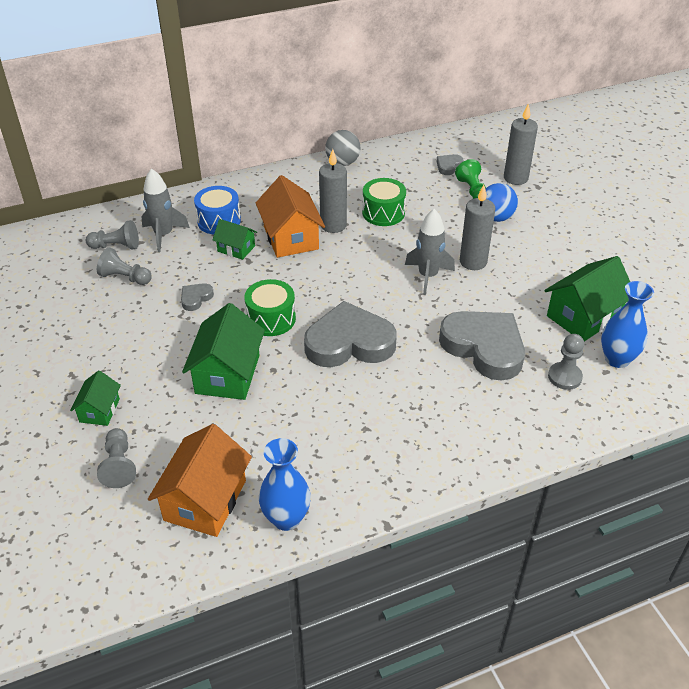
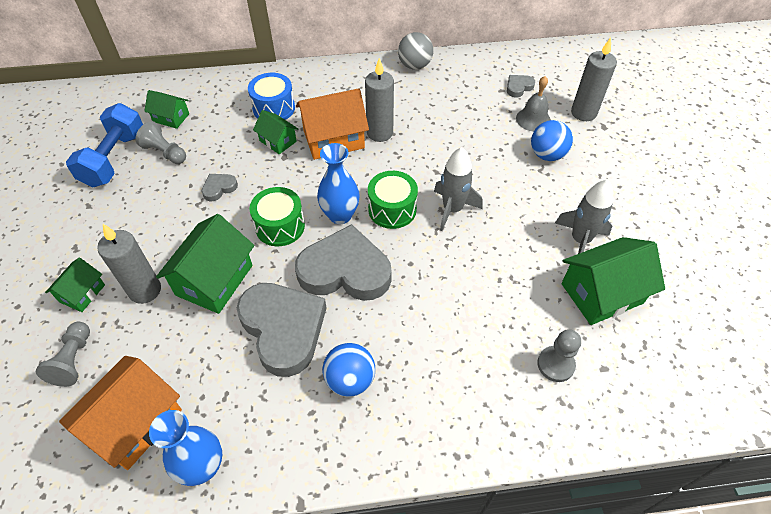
camera: 15 degrees right, 10 degrees up
(74, 292) = (114, 159): none -> blue dumbbell
(116, 246) = (171, 117): grey pawn -> green house
(164, 235) = (218, 114): grey rocket -> grey rocket (580, 240)
(291, 238) = (333, 139): orange house -> orange house turned 75 degrees clockwise
(383, 213) = (434, 128): green drum -> green drum (392, 209)
(391, 425) = (350, 380): none -> blue ball
(472, 190) = (533, 119): green pawn -> grey bell
(473, 262) = (505, 202): grey candle -> grey candle (145, 290)
(484, 347) = (481, 307): grey heart -> grey heart (283, 329)
(617, 359) = (622, 355): blue vase -> blue vase (340, 215)

